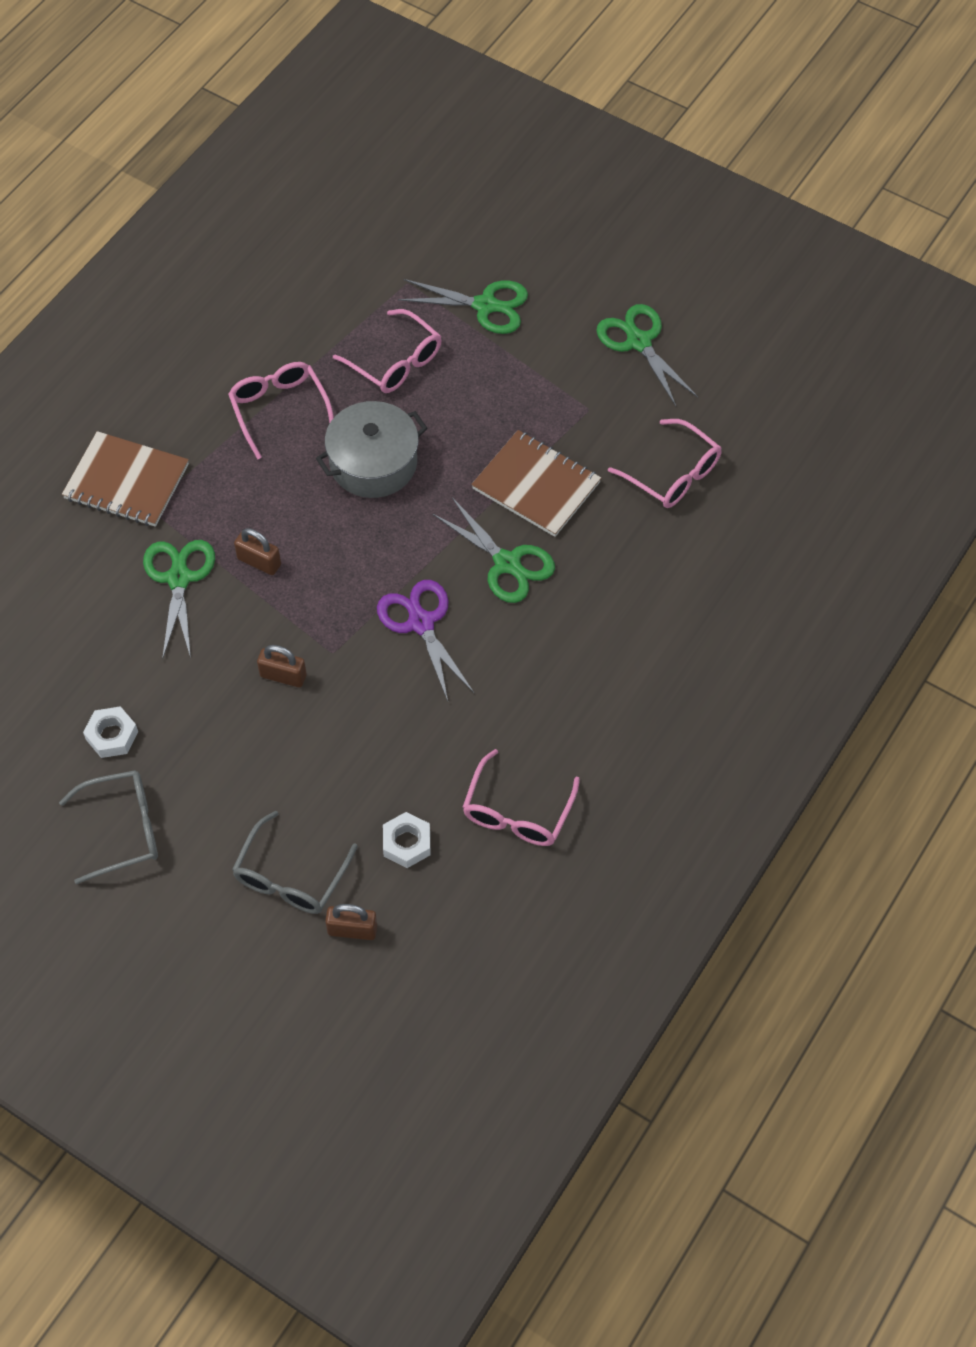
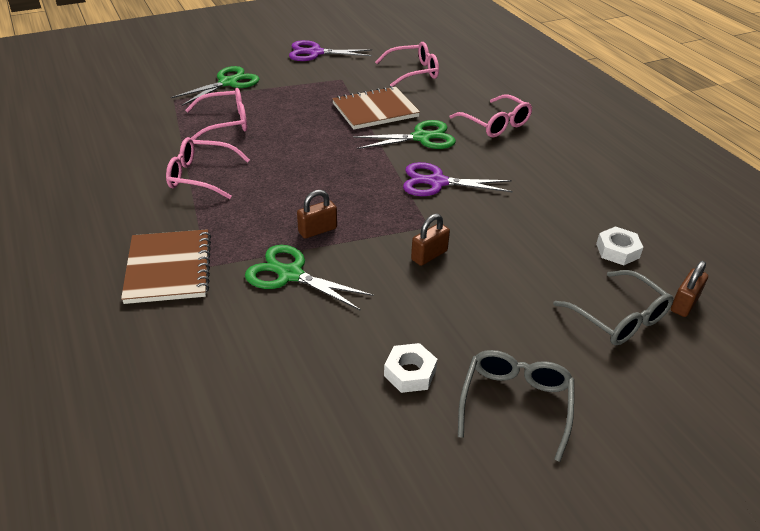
camera: 60 degrees left, 20 degrees down
(126, 482) = (169, 268): brown notebook -> brown notebook turned 60 degrees counterclockwise
(373, 463) = (291, 156): grey pot -> none
(517, 812) = (616, 197): pink glasses -> pink glasses (495, 124)
(638, 342) = (315, 53): green scissors -> purple scissors

